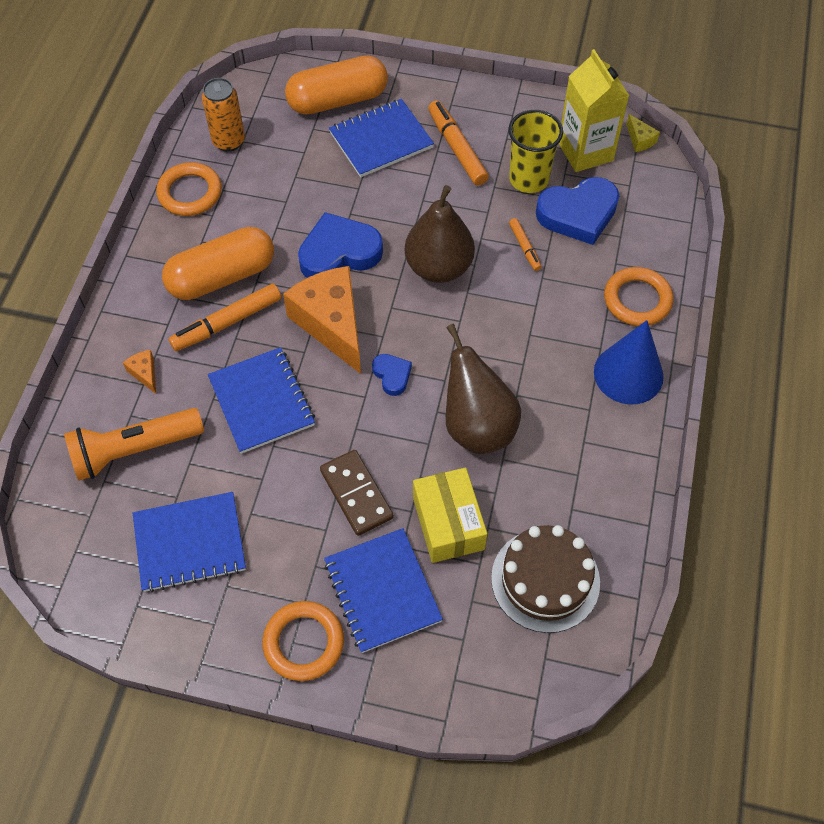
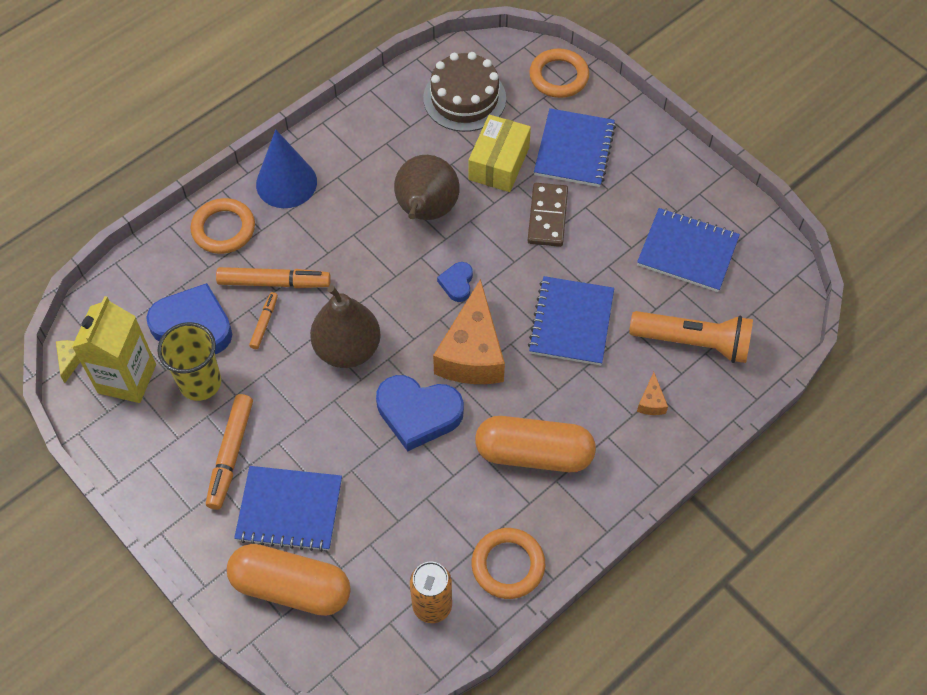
camera: 145 degrees left, 0 degrees up
(227, 323) = (556, 406): orange marker -> orange marker (274, 282)
(303, 642) = (646, 150): orange ring -> orange ring (558, 76)

